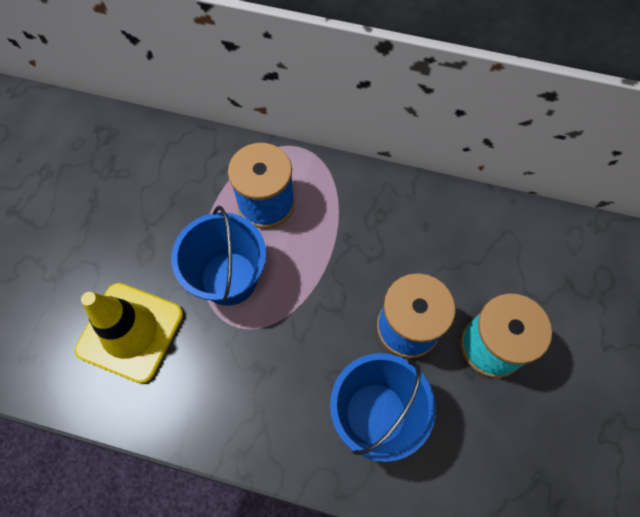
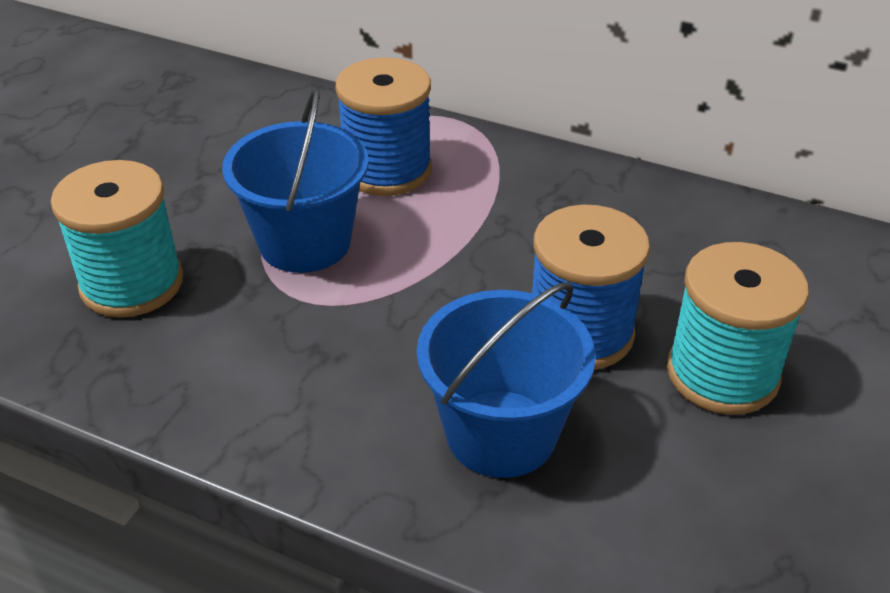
camera: 10 degrees right, 25 degrees down
(130, 332) = (132, 283): yellow traffic cone -> turquoise spool

